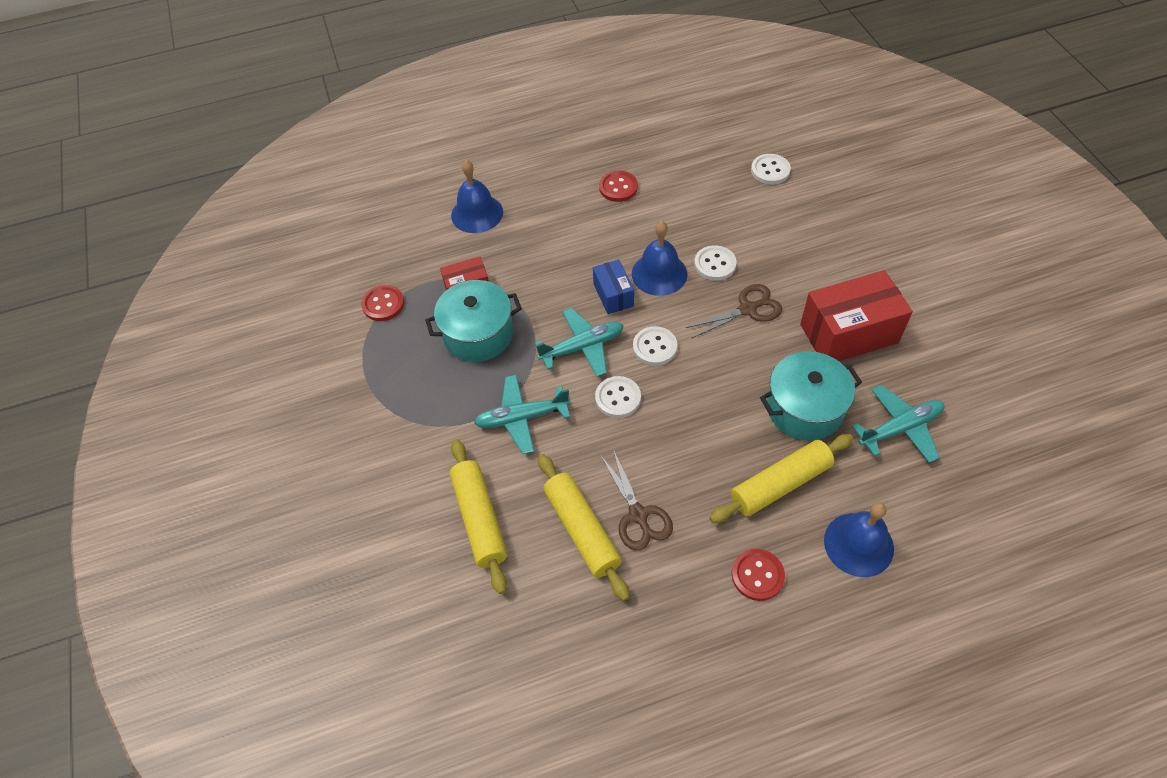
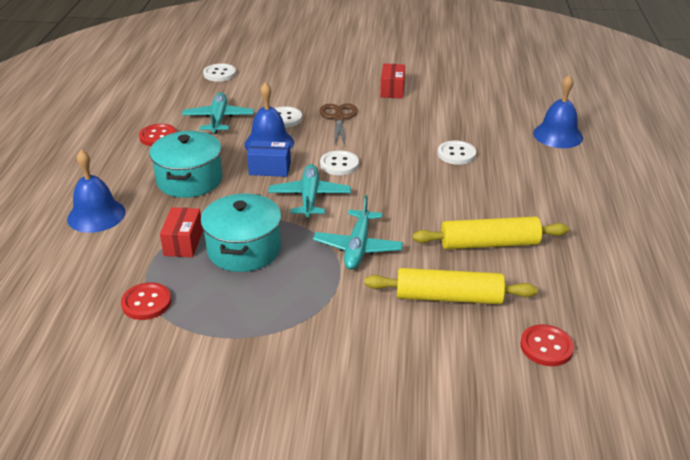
camera: 70 degrees left, 20 degrees down
(618, 398) = (374, 194): white button -> white button (456, 154)
(638, 515) = (490, 213): brown scissors -> none
(757, 575) = (565, 178): red button -> red button (546, 347)
(780, 484) = (496, 148): yellow rolling pin -> none
(805, 408) = (441, 122): turquoise pot -> turquoise pot (189, 180)
(848, 333) = (392, 90): red box -> red box, size x0.54
(900, 428) = (479, 96): turquoise plane -> turquoise plane (218, 119)

